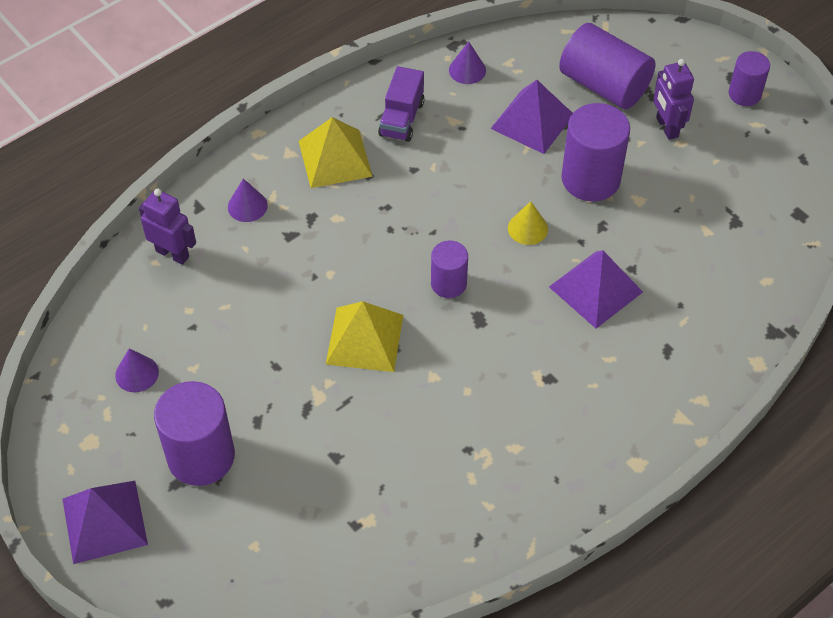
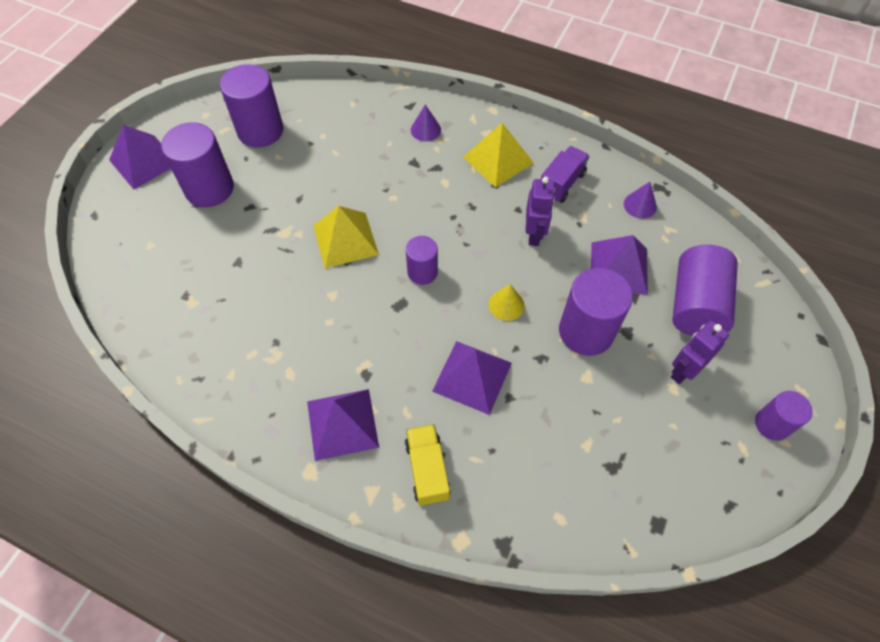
camera: 65 degrees right, 5 degrees up
(137, 373) = (260, 131): purple cone -> purple cylinder
(172, 253) = (364, 109): purple robot -> purple robot (534, 234)
(401, 119) = (561, 183): purple truck -> purple truck turned 135 degrees clockwise
(597, 418) = (342, 424): none -> purple pyramid
(678, 363) = (427, 470): none -> yellow truck

